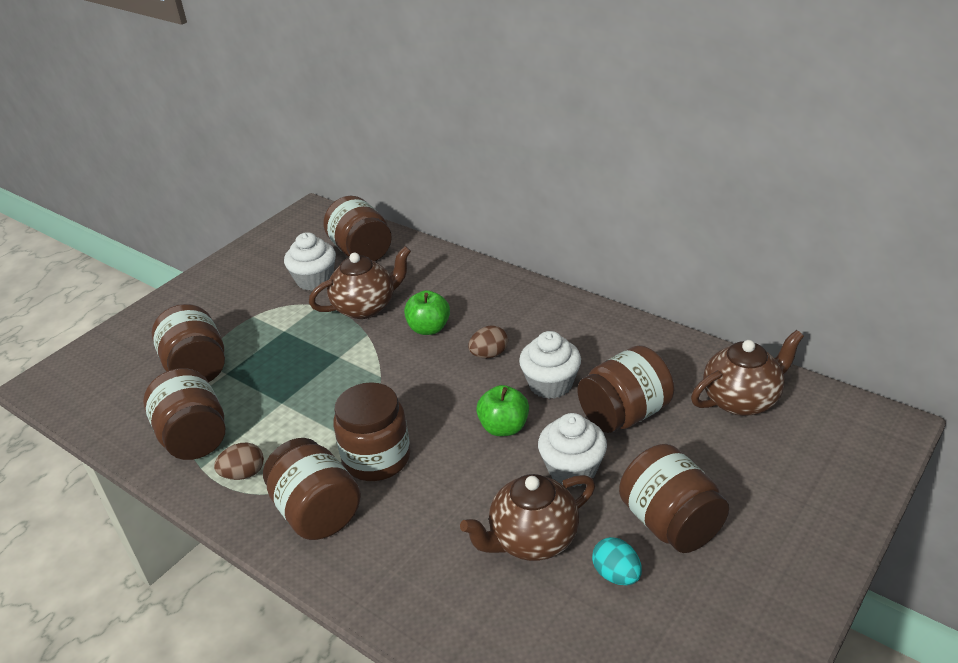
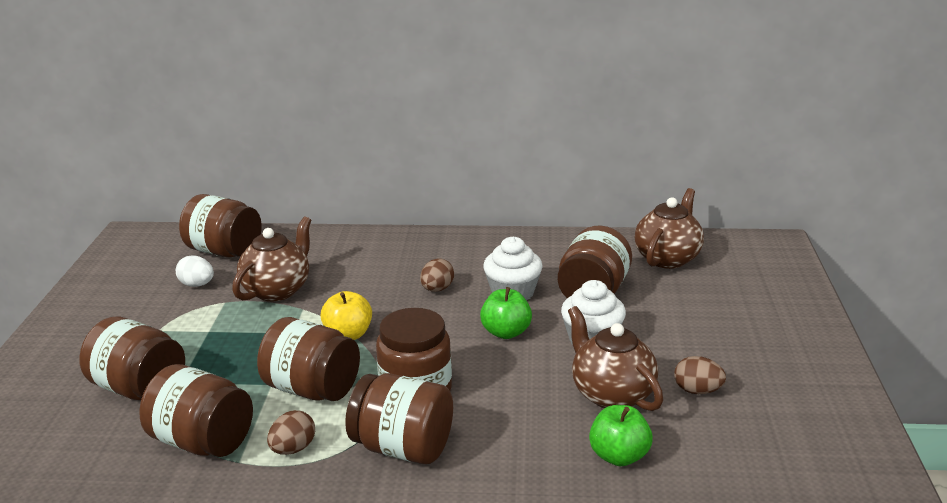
camera: 35 degrees left, 10 degrees down
(314, 280) = (197, 285): white cupcake -> white egg
(377, 376) = (348, 335): none -> yellow apple
(429, 328) = (360, 287): green apple -> green apple (619, 456)
(532, 539) = (611, 394): brown teapot -> brown teapot turned 120 degrees clockwise
(616, 574) = (697, 391): turquoise egg -> brown egg
(670, 523) = (700, 346): brown jar -> brown jar (312, 389)

